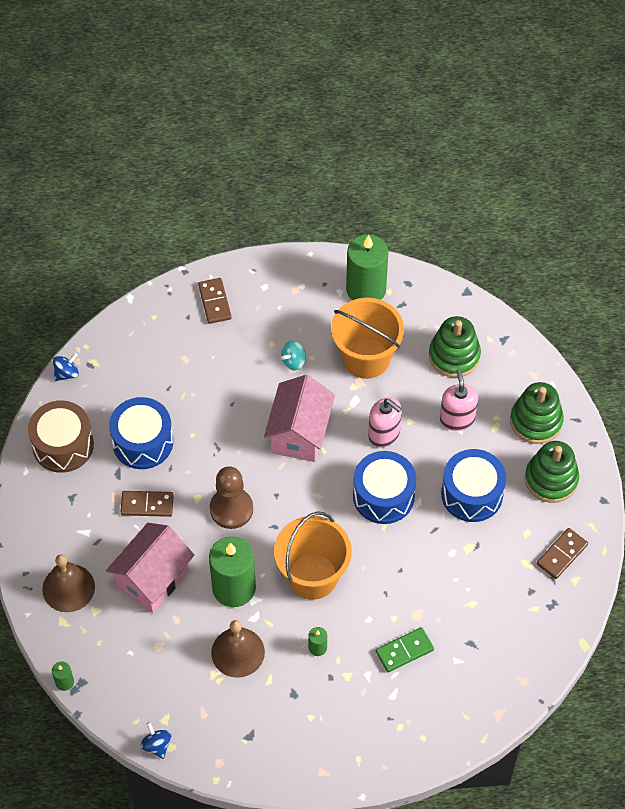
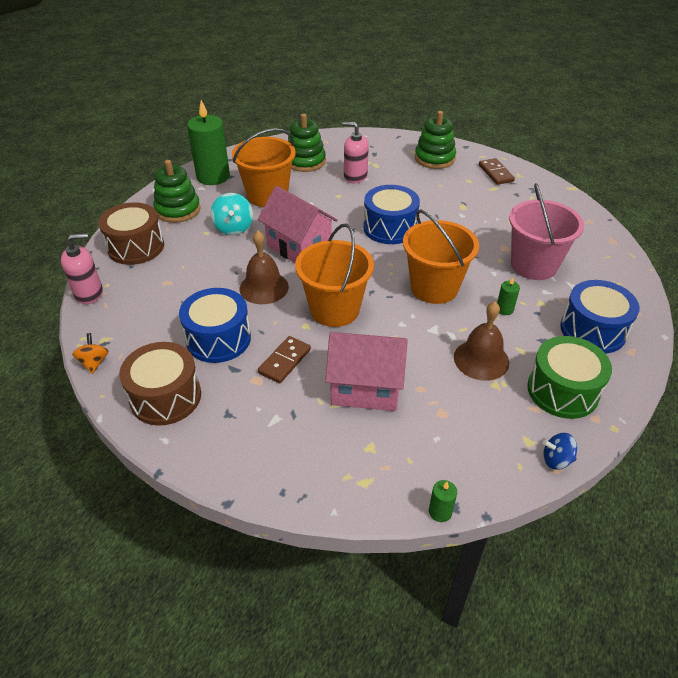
camera: 60 degrees left, 15 degrees down
(67, 373) = (94, 362): blue spinning top -> orange spinning top
(68, 588) = (328, 460): brown bell -> brown bell (264, 287)
(153, 579) = (365, 388): pink house -> pink house turned 60 degrees counterclockwise
(215, 302) = (136, 247): brown domino -> brown drum
(231, 509) = (334, 309): brown pawn -> orange bucket
(234, 588) = (413, 337): green candle -> none
(237, 728) = (562, 391): none -> green drum
(293, 361) = (233, 228): turquoise spinning top -> turquoise spinning top, size x1.53
(384, 434) = (338, 209): pink soap dispenser -> pink soap dispenser (89, 293)
(404, 651) = (533, 265): green domino -> pink bucket
(472, 494) = (420, 191): blue drum -> blue drum (593, 330)
(536, 421) = (386, 149): green stacking toy -> green stacking toy (178, 210)

